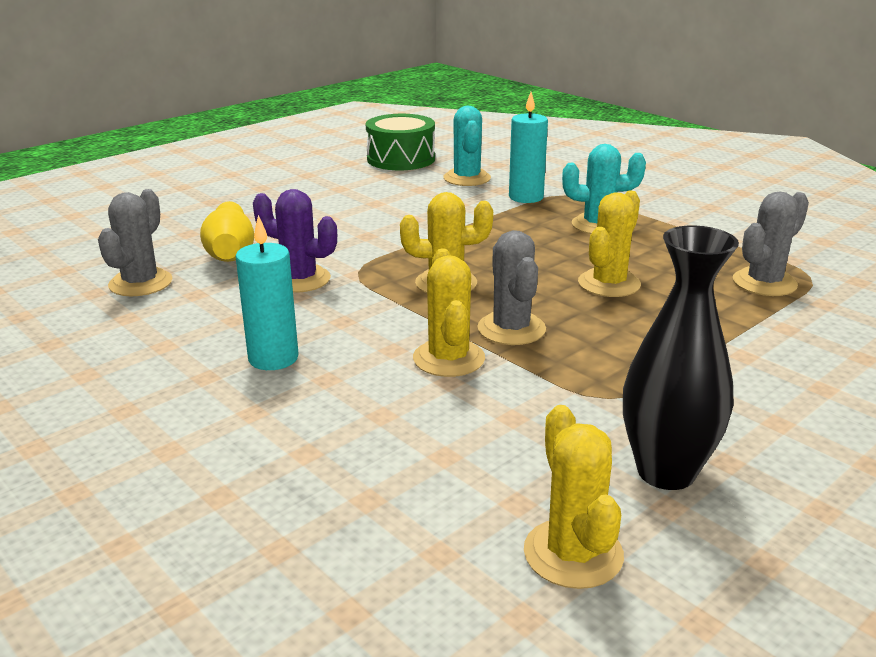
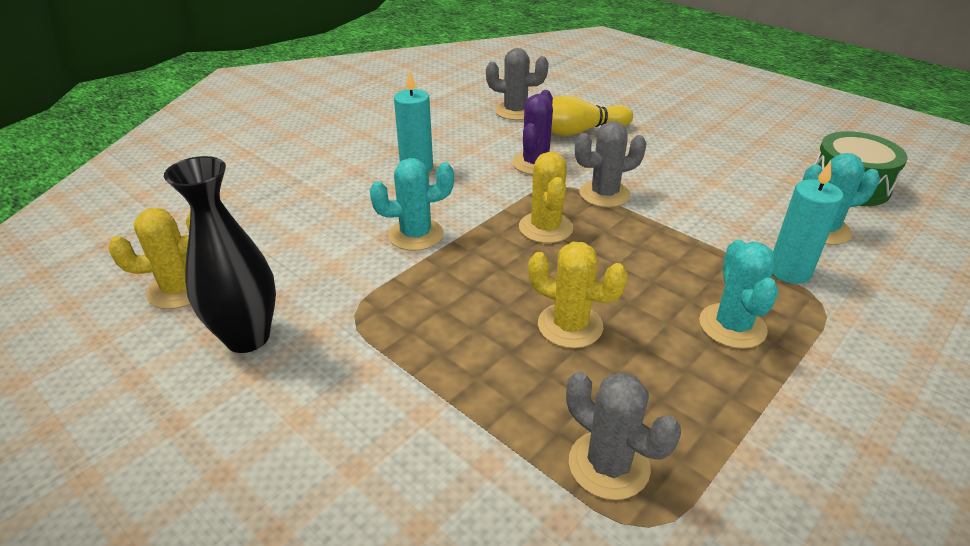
camera: 85 degrees right, 10 degrees up
(448, 358) = (416, 235): yellow cactus -> turquoise cactus
(511, 329) = (465, 264): grey cactus -> grey cactus (604, 194)

